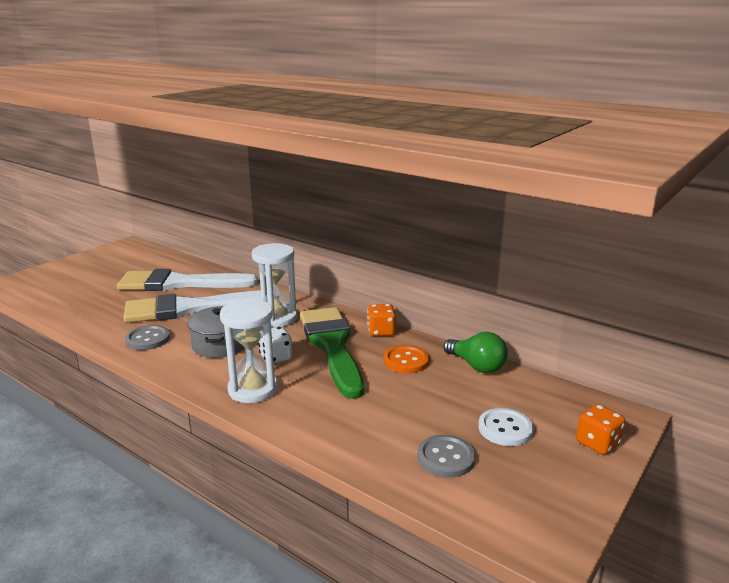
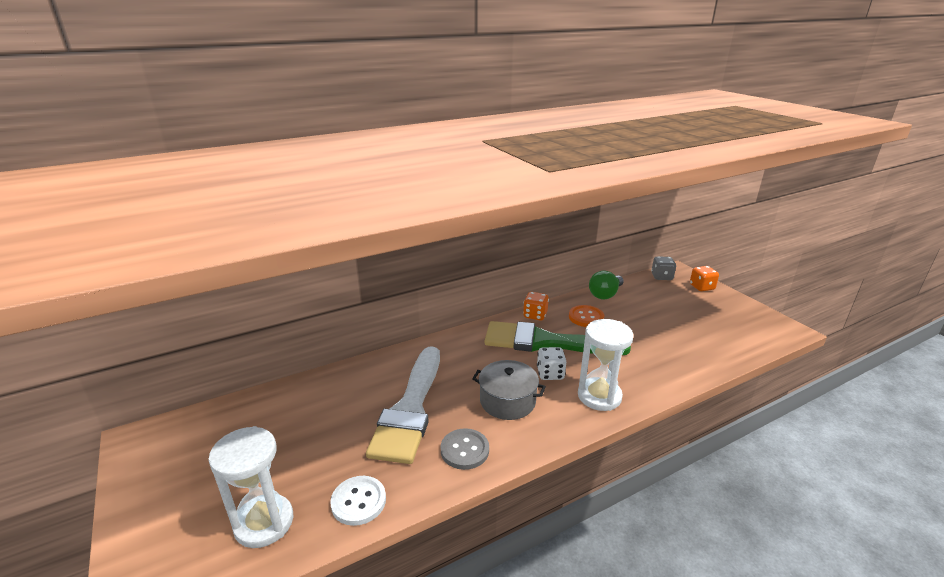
camera: 65 degrees left, 5 degrees up
(179, 283) = (334, 407): white brush -> none
(277, 318) = (476, 358): white hourglass -> white hourglass (264, 523)
(445, 458) = (709, 336): grey button -> none
(476, 366) = (605, 294): green light bulb -> green light bulb turned 150 degrees clockwise
(505, 429) = (682, 308): white button -> white button (358, 501)
(586, 403) = (661, 277): none -> grey dice

